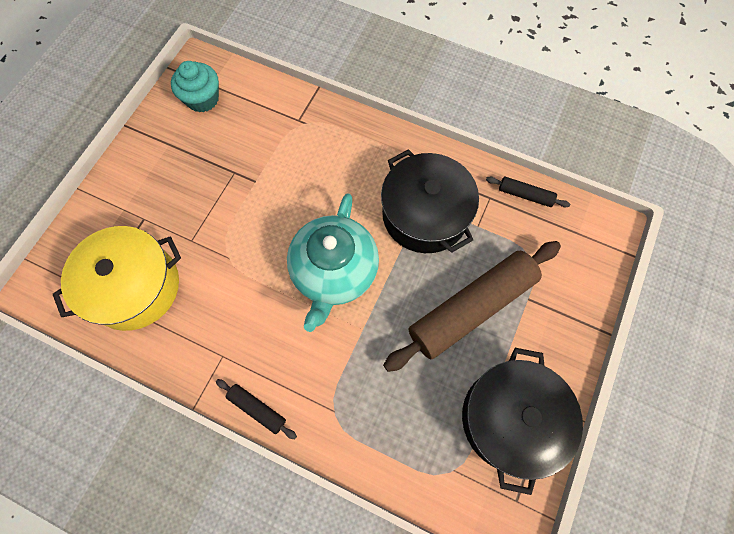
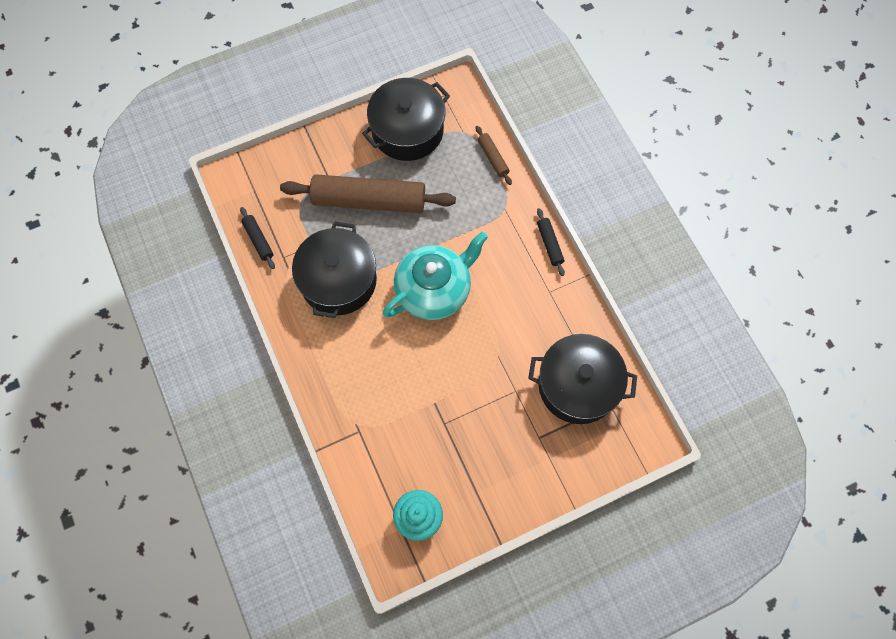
camera: 140 degrees left, 0 degrees up
(135, 287) = (578, 385): yellow pot -> black pot
(394, 464) = (493, 158): none -> brown rolling pin

